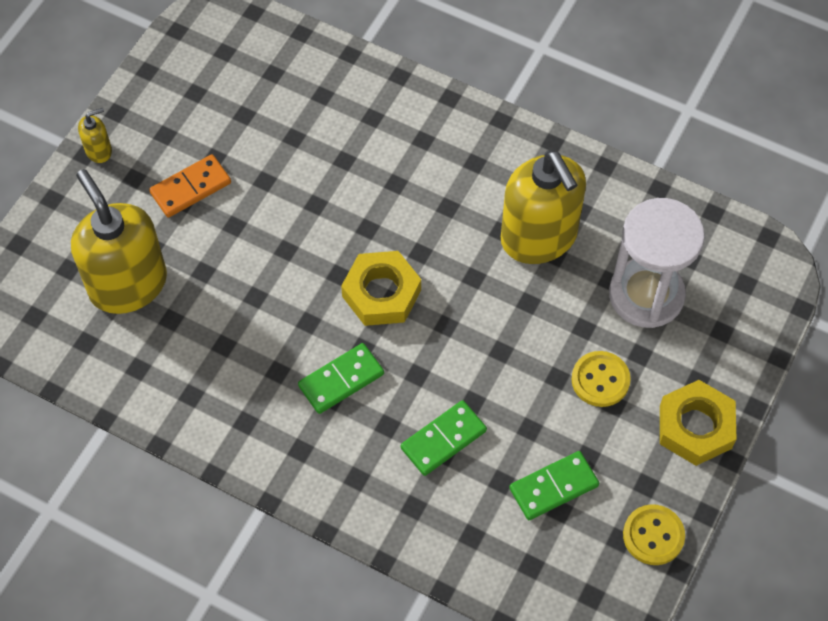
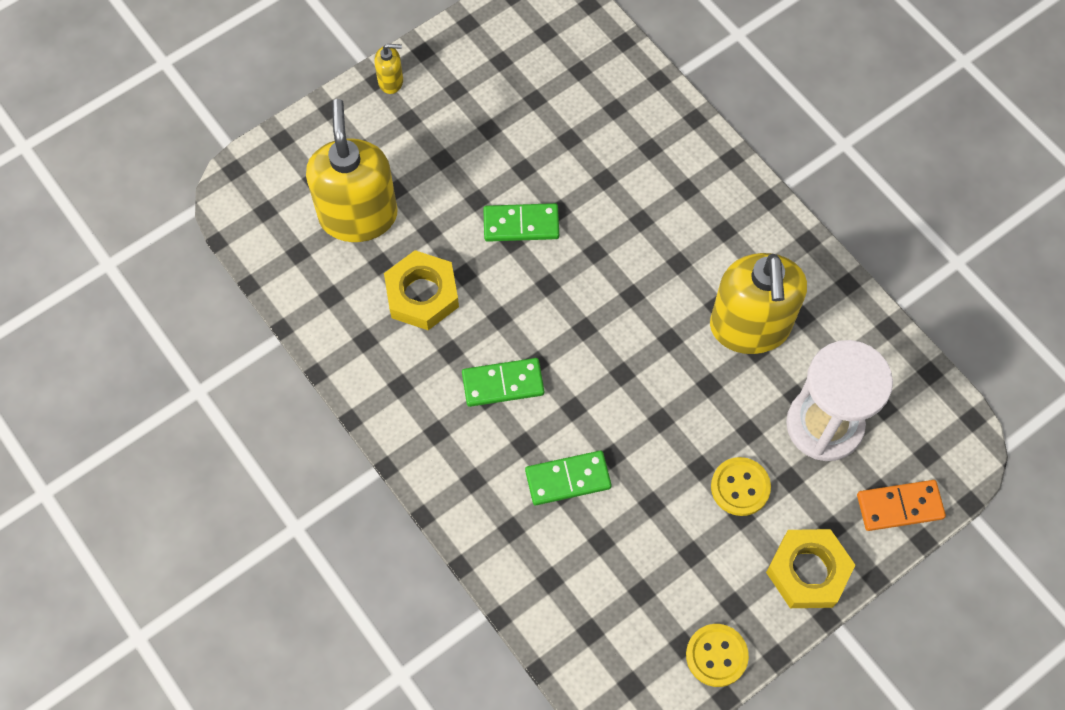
camera: 25 degrees right, 5 degrees up
(190, 188) = (455, 149): orange domino -> orange domino (899, 506)
(381, 293) = (578, 318): yellow nut -> yellow nut (422, 295)
(553, 487) = (646, 568): green domino -> green domino (521, 224)

